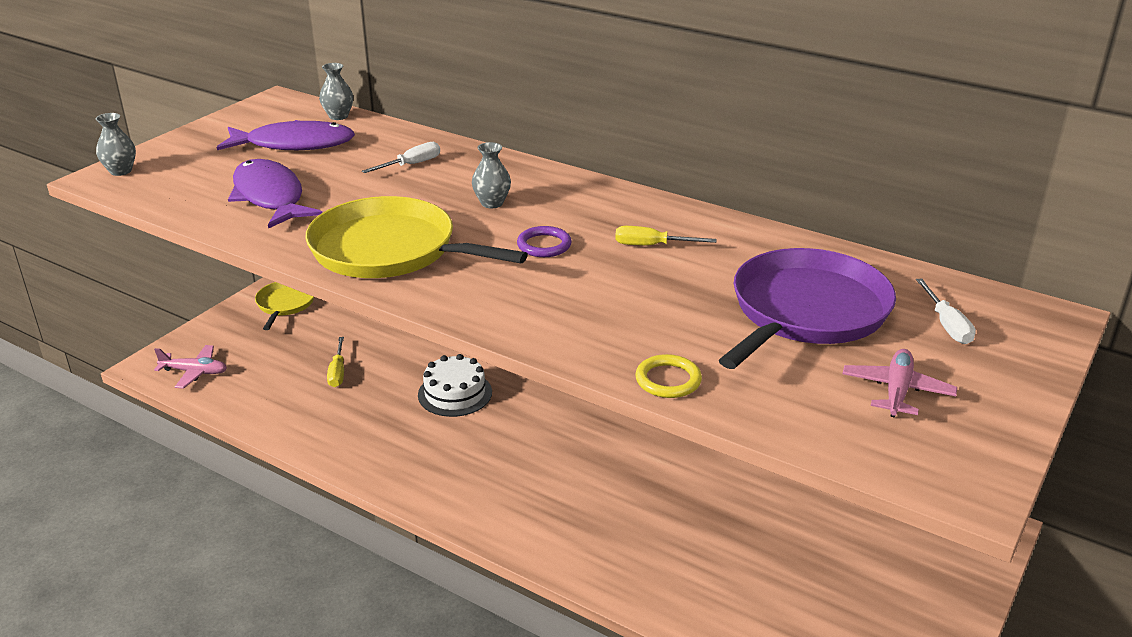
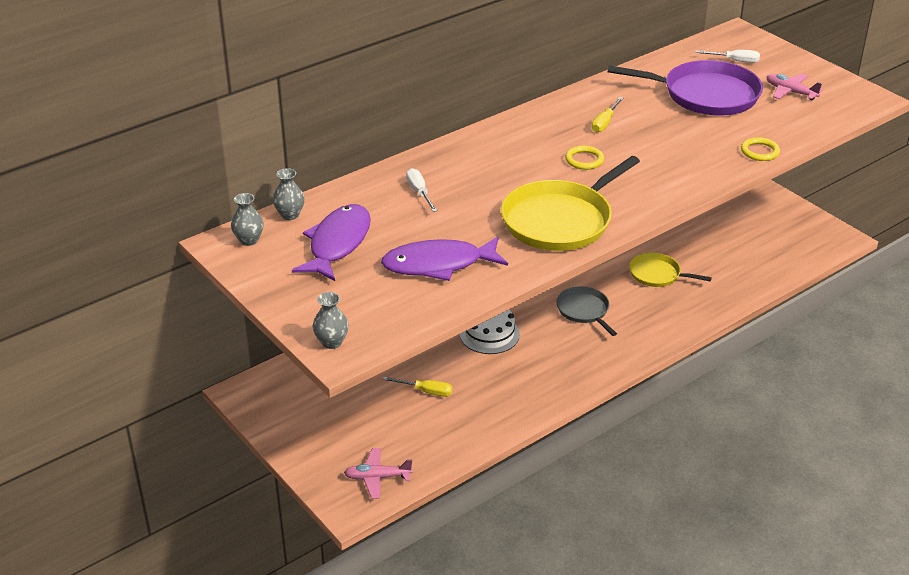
camera: 70 degrees left, 5 degrees up
(194, 372) = (377, 477): pink plane -> pink plane turned 120 degrees counterclockwise
(285, 304) = (294, 410): yellow pan -> yellow pan (657, 274)
(492, 203) = (509, 169): grey vase -> grey vase (249, 240)
(537, 457) = (584, 310): none -> grey pan
(544, 245) = (584, 160): purple ring -> yellow ring
(806, 312) = (705, 95): purple pan -> purple pan turned 135 degrees clockwise

